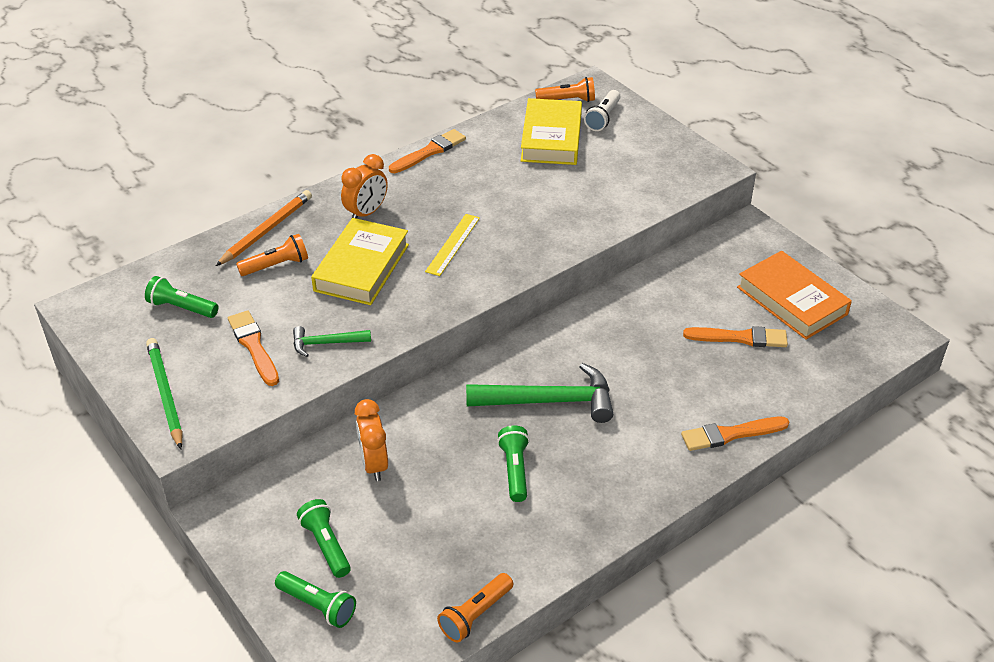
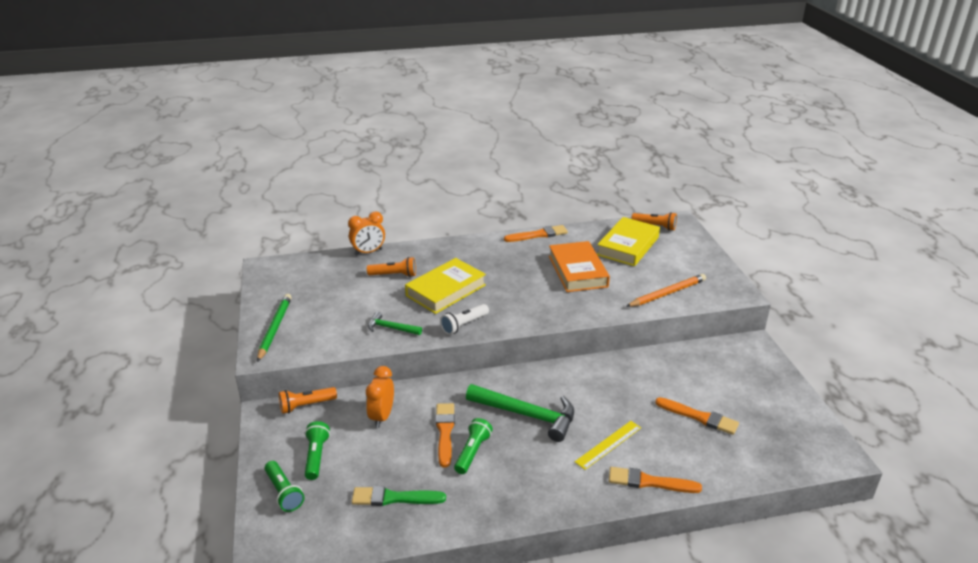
camera: 25 degrees right, 10 degrees down
(182, 307) = (321, 283): green flashlight -> none
(254, 346) = (346, 317): orange brush -> orange brush (445, 432)
(266, 230) = (403, 254): orange pencil -> orange pencil (667, 293)
(366, 213) = (472, 260): orange clock -> orange clock (368, 252)
(453, 244) = (515, 292): yellow ruler -> yellow ruler (608, 444)
(459, 560) = (394, 498): none -> green brush
(475, 615) = (379, 538): orange flashlight -> orange flashlight (306, 405)
(603, 118) = (673, 242): white flashlight -> white flashlight (464, 325)
(791, 301) = (758, 404): orange book -> orange book (577, 271)

